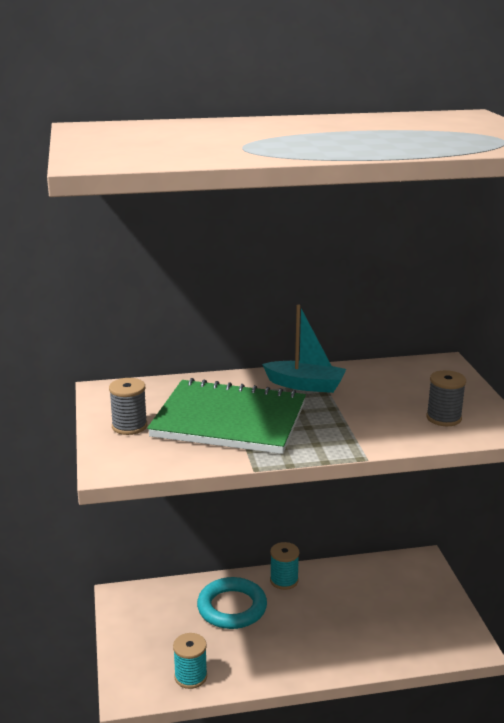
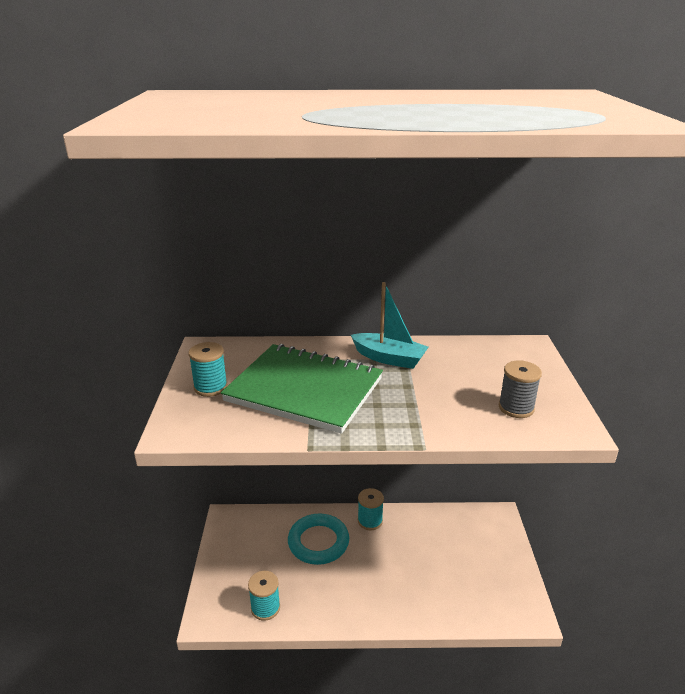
camera: 10 degrees right, 5 degrees up
(129, 426) = (210, 387): grey spool -> turquoise spool

